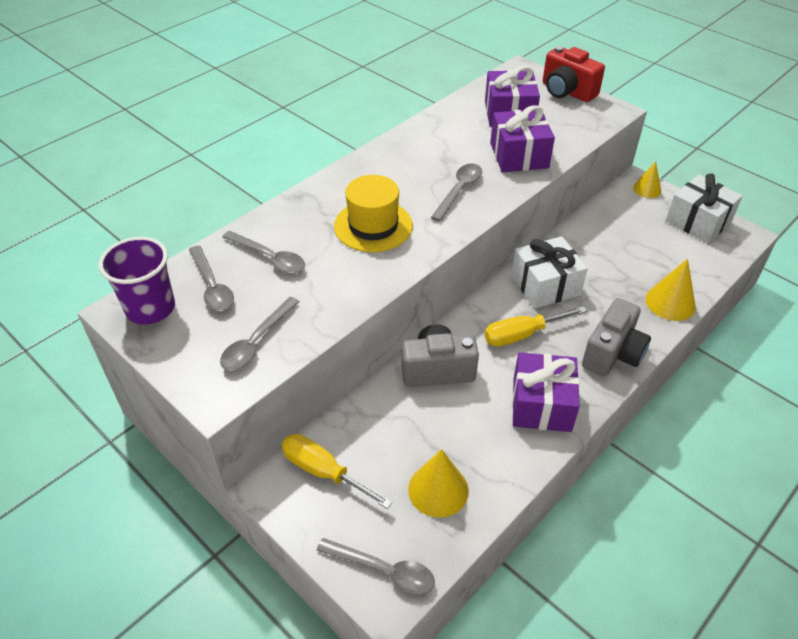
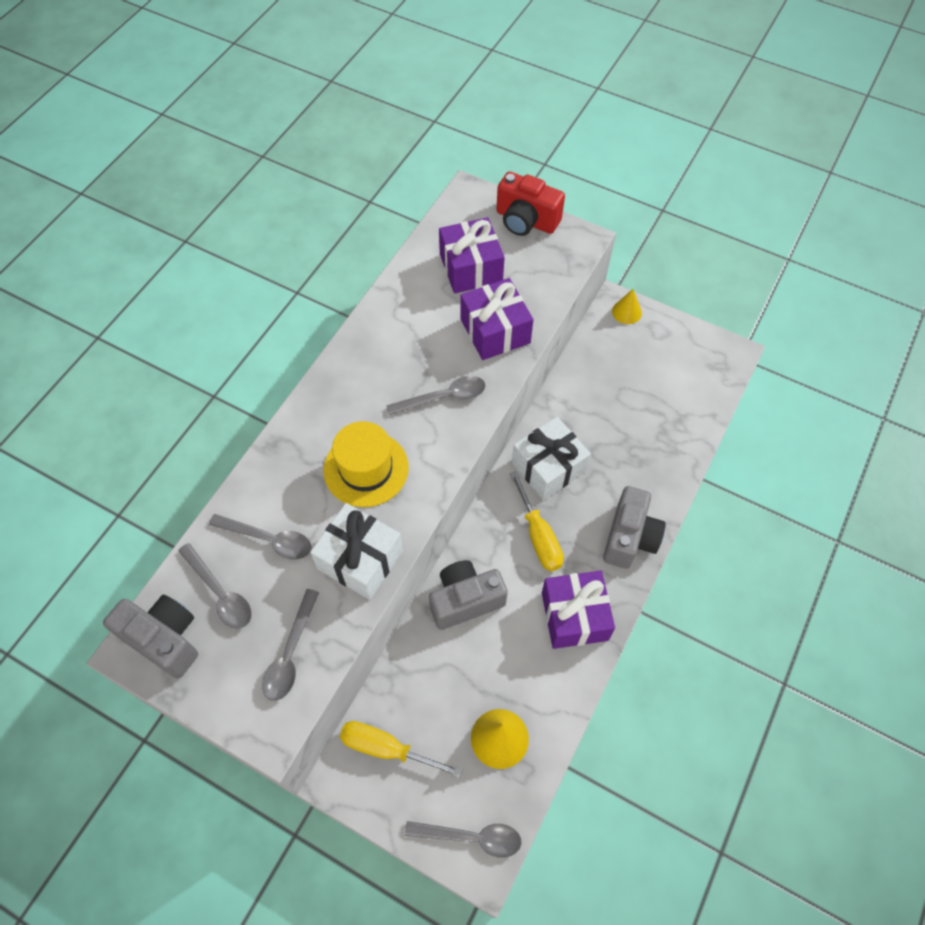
camera: 15 degrees left, 15 degrees up
(150, 308) = (164, 639): purple cup -> grey camera
(459, 190) = (443, 397): grey spoon -> grey spoon turned 60 degrees clockwise
(522, 334) = (538, 536): yellow screwdriver -> yellow screwdriver turned 75 degrees counterclockwise
(670, 302) = (673, 460): yellow cone -> none
(698, 221) = (684, 346): white gift -> white gift (360, 559)

